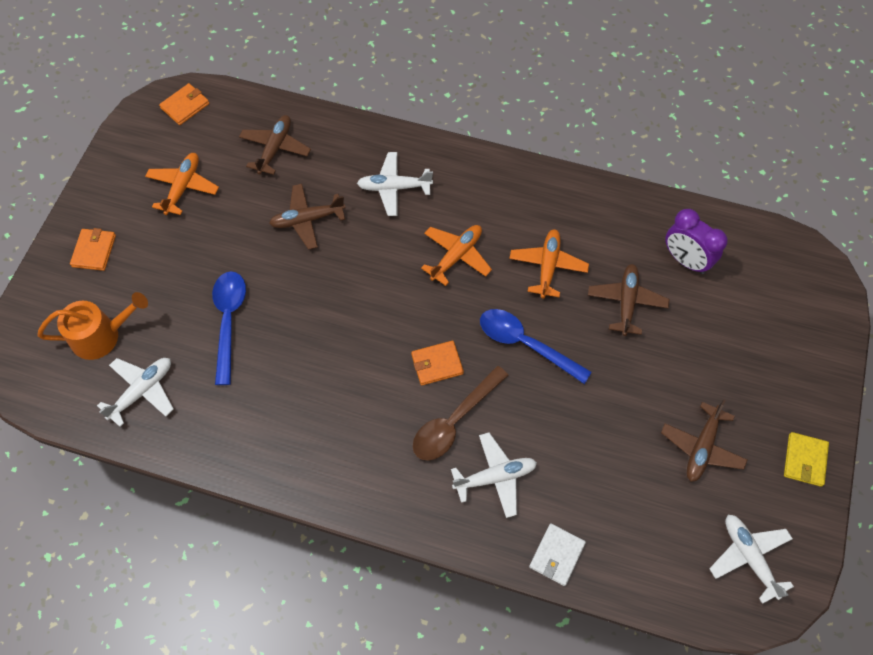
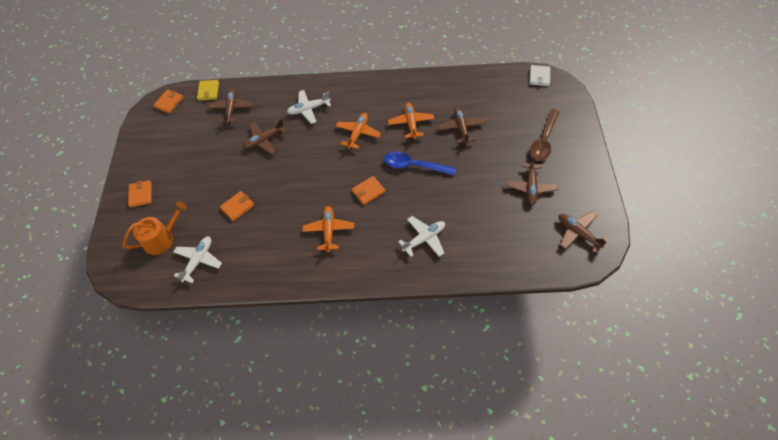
camera: 15 degrees left, 5 degrees down
(183, 187) = (184, 145): orange plane -> orange plane (329, 230)
(228, 321) = (237, 207): blue spoon -> orange wallet
(454, 421) = (390, 217): brown spoon -> brown spoon (544, 140)
(556, 555) = (474, 267): white wallet -> white wallet (539, 77)
(685, 260) = (484, 98): purple clock -> none
(749, 557) = (578, 233): white plane -> brown plane
(804, 460) = (587, 176): yellow wallet -> yellow wallet (208, 91)

